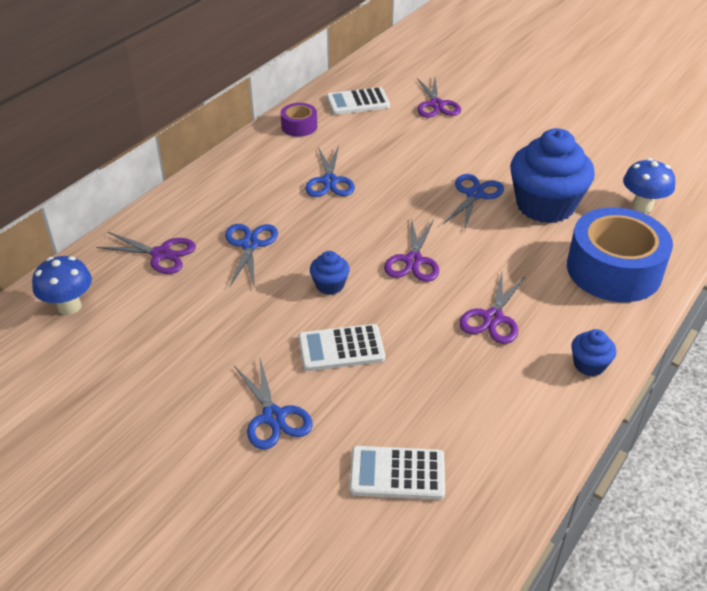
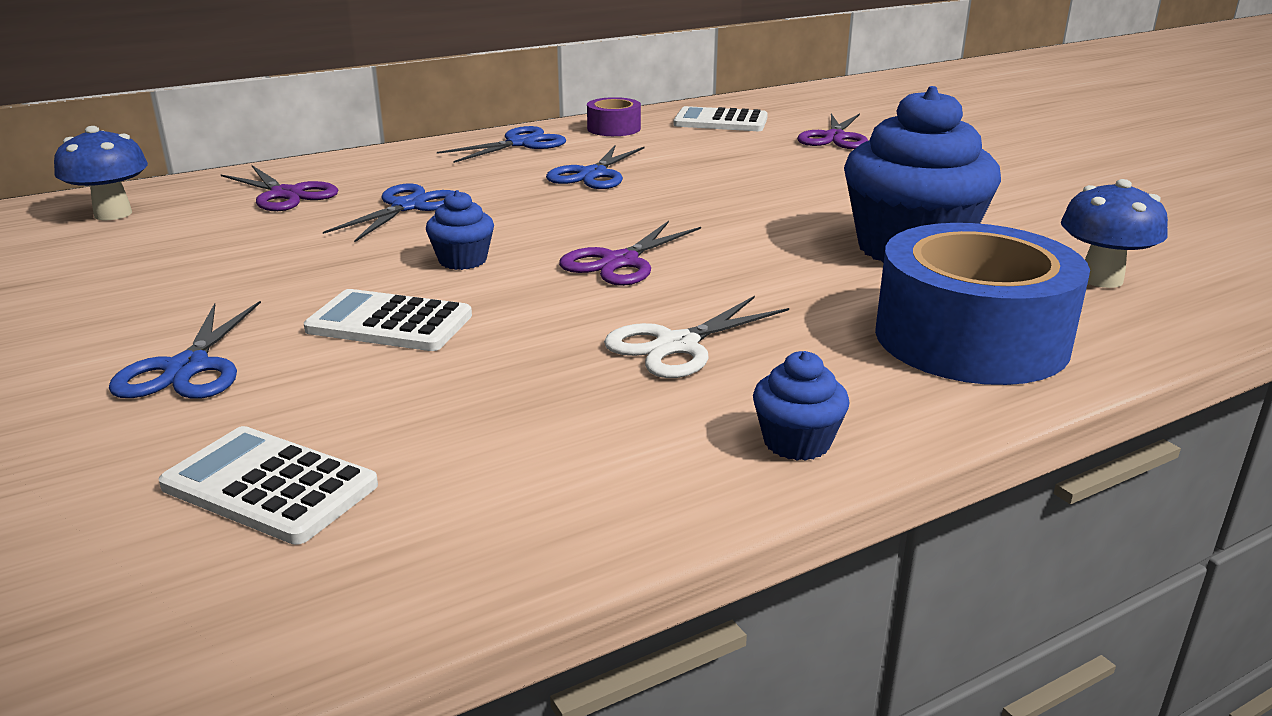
camera: 25 degrees right, 15 degrees down
(474, 195) = (799, 219): blue scissors -> blue scissors (520, 143)
(493, 318) = (677, 345): purple scissors -> white scissors

